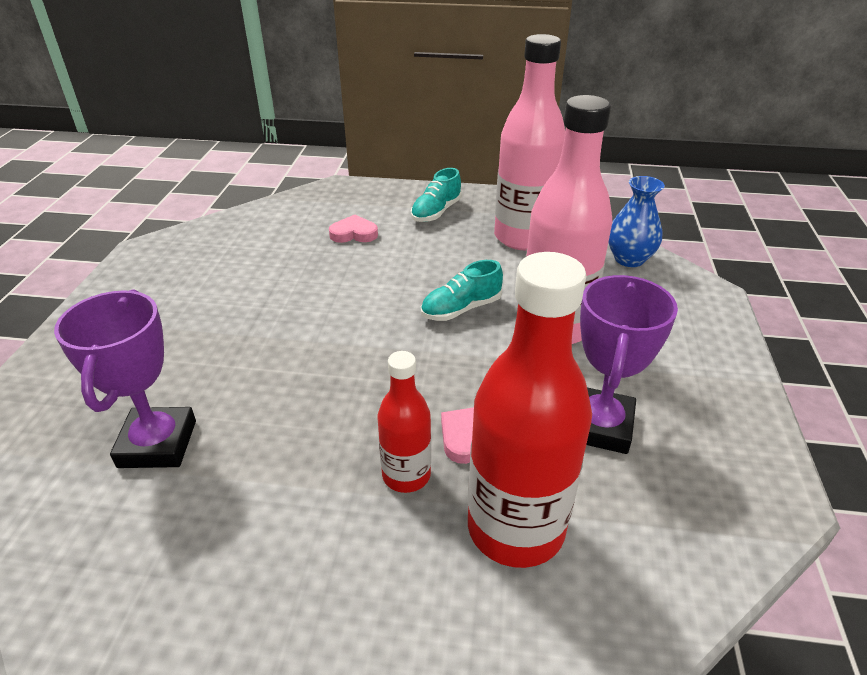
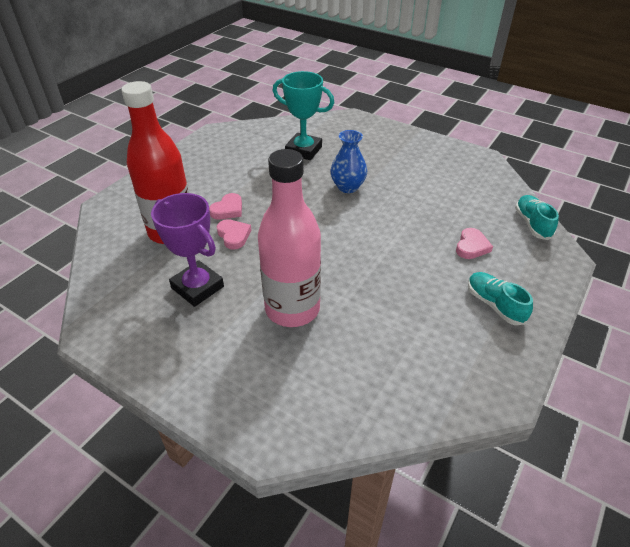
camera: 115 degrees right, 5 degrees up
(158, 444) = (303, 150): purple trophy -> turquoise trophy
(406, 475) = (228, 209): red bottle -> pink heart
(461, 309) = (342, 270): turquoise shoe -> turquoise shoe (532, 224)
(523, 237) = (425, 347): pink bottle -> none
(629, 259) = (352, 410): blue vase -> blue vase (348, 187)

